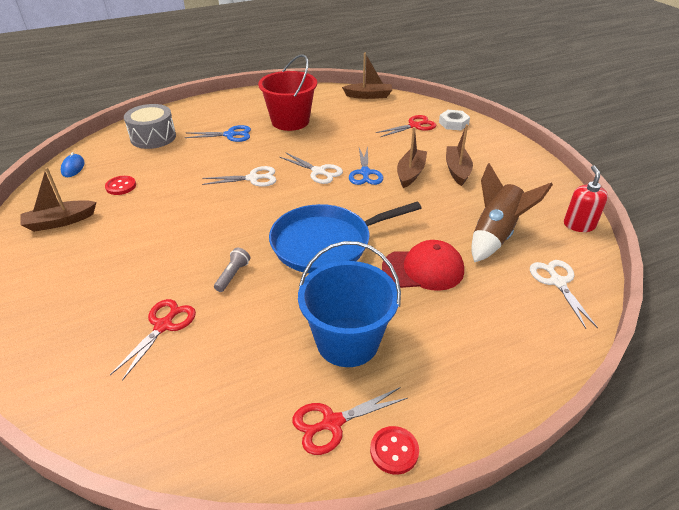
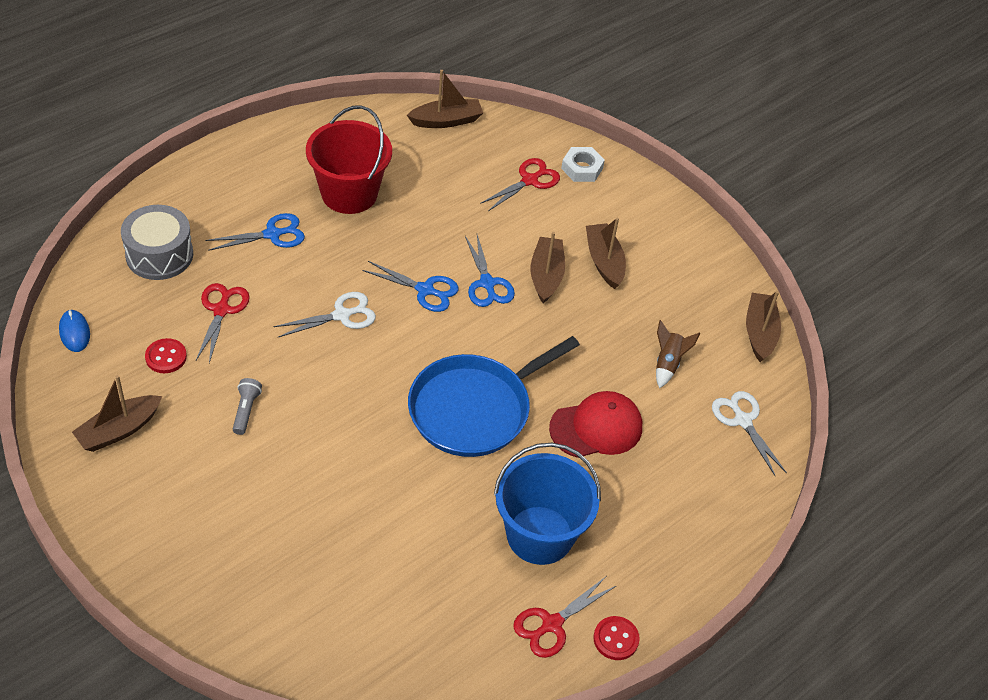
camera: 20 degrees left, 10 degrees up
(163, 326) = (334, 553): red scissors -> red scissors (221, 310)
(233, 275) = (382, 473): grey flashlight -> grey flashlight (246, 410)
(318, 172) = (425, 290): white scissors -> blue scissors
(495, 235) = (668, 363): brown rocket -> brown rocket, size x0.54
(579, 225) = (759, 333): red soap dispenser -> brown boat

